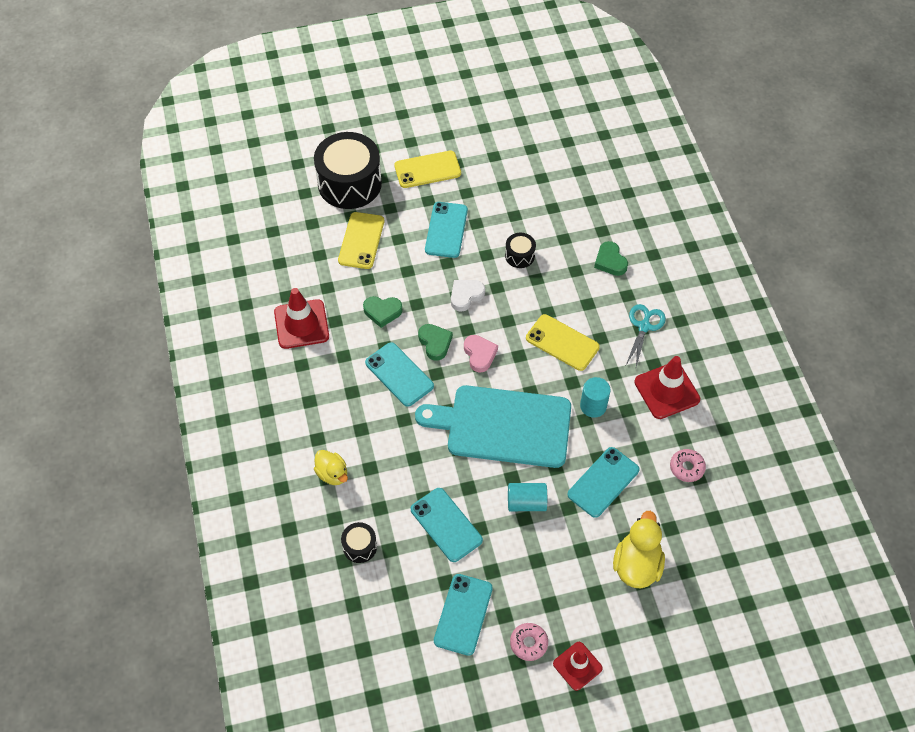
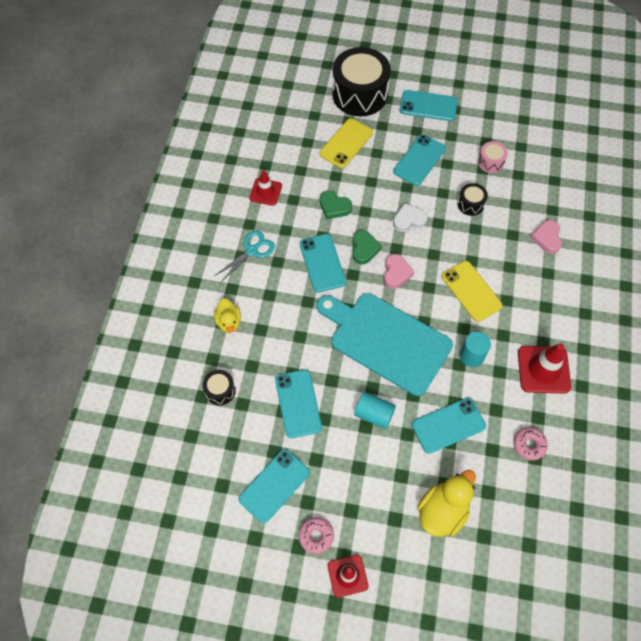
camera: 25 degrees right, 5 degrees up
(301, 324) = (265, 192): red traffic cone -> red traffic cone, size x0.64
(427, 170) = (428, 106): yellow phone -> turquoise phone
(519, 205) = (490, 162): none -> pink drum
(610, 261) = (547, 238): green heart -> pink heart
(644, 326) = (550, 306): turquoise scissors -> turquoise scissors (252, 251)

